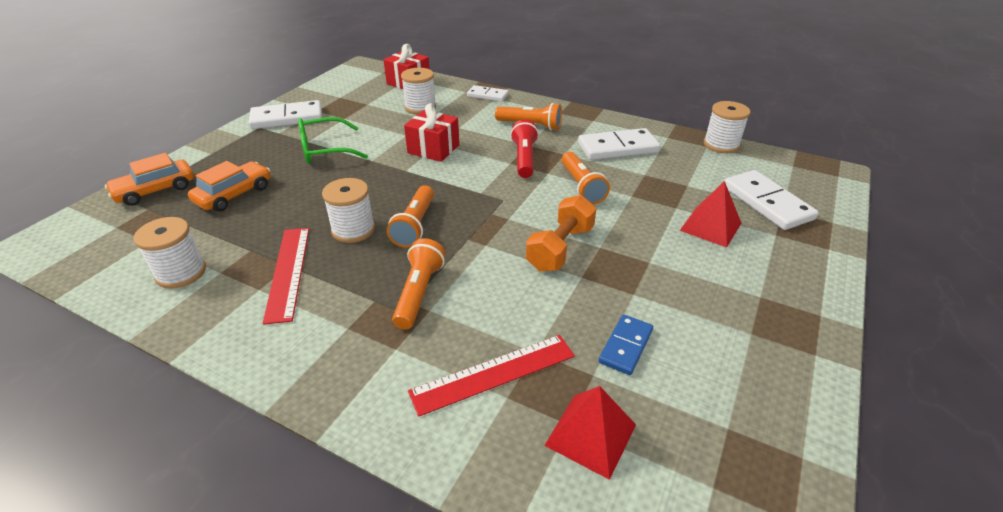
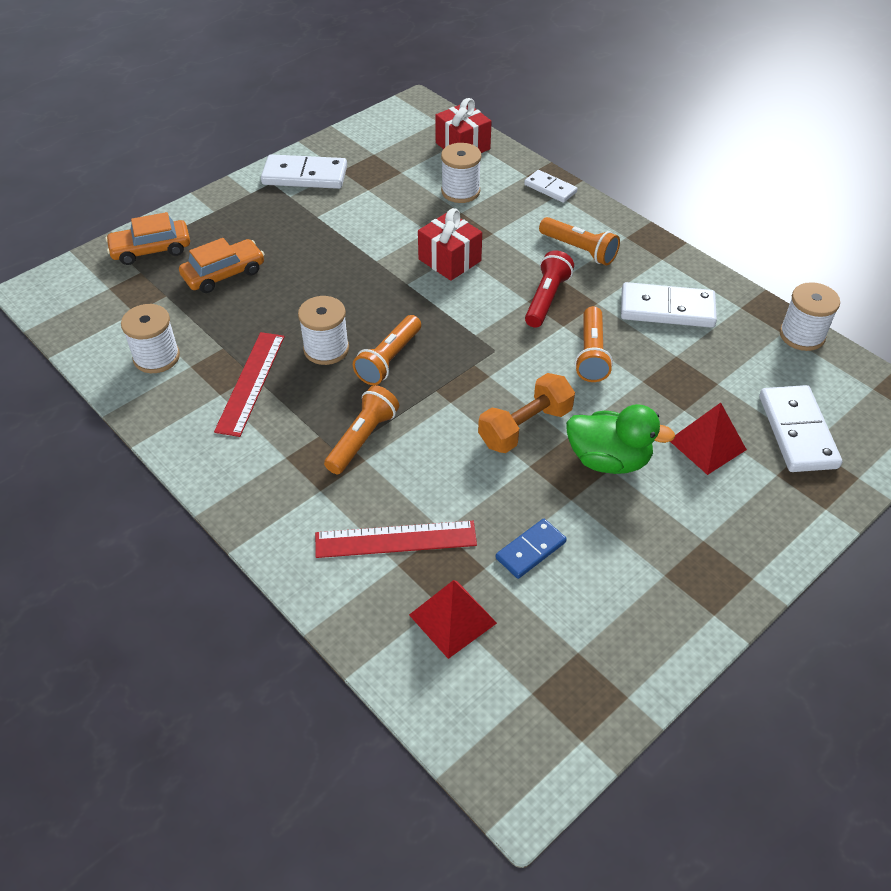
camera: 20 degrees right, 10 degrees up
(325, 150) = (332, 233): green glasses -> none
(644, 256) = (608, 460): none -> green duck

